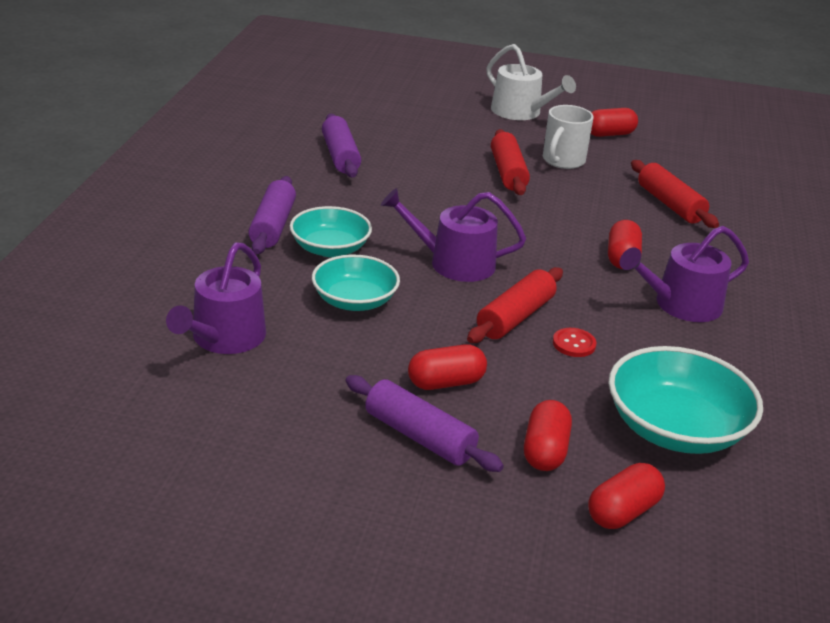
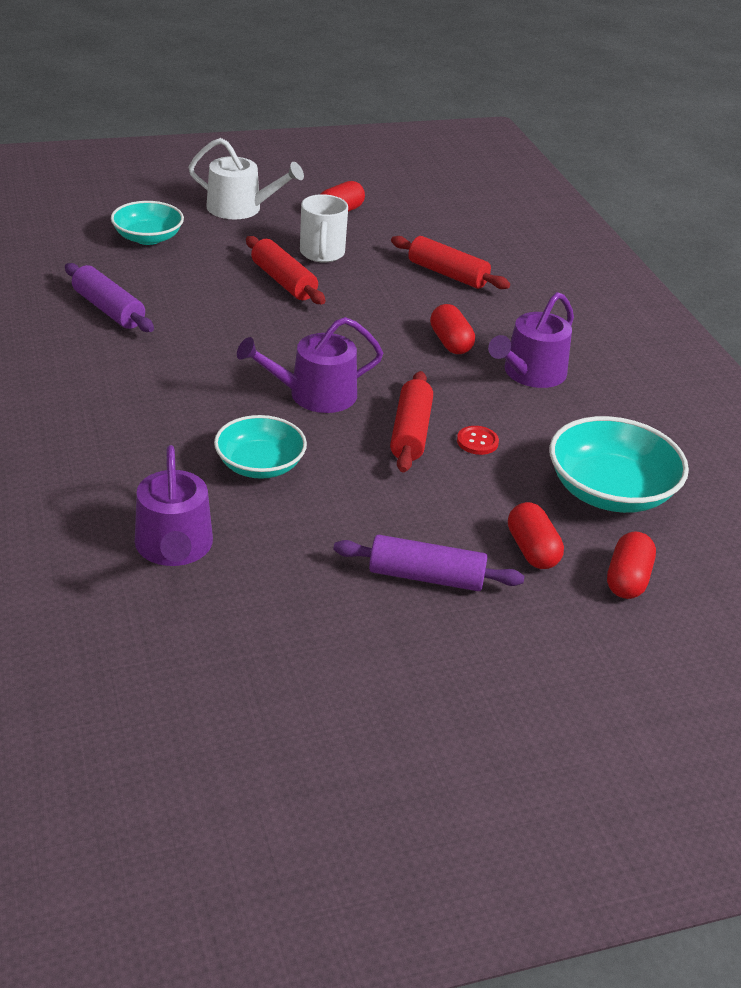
camera: 30 degrees left, 5 degrees up
(273, 226) = (112, 411): purple rolling pin -> none
(330, 248) = (189, 417): turquoise bowl -> turquoise bowl (148, 238)
(446, 382) = (405, 518): red capsule -> none

